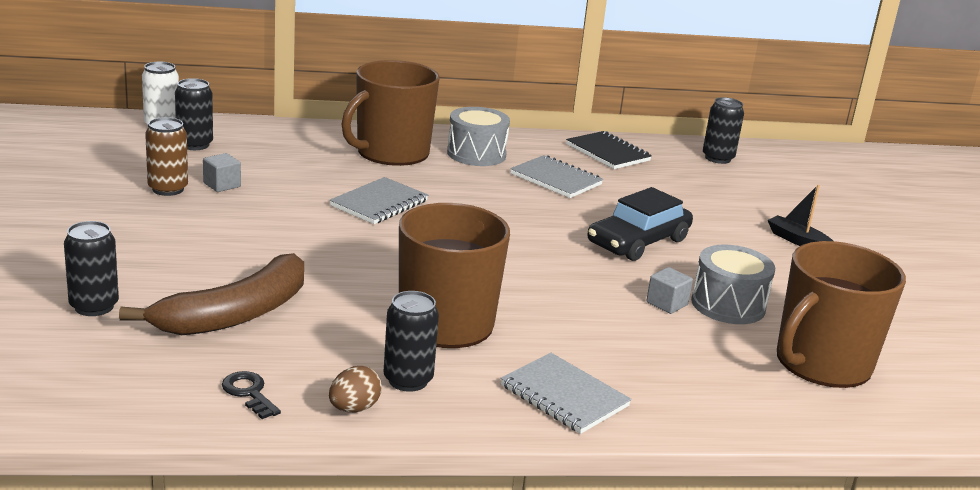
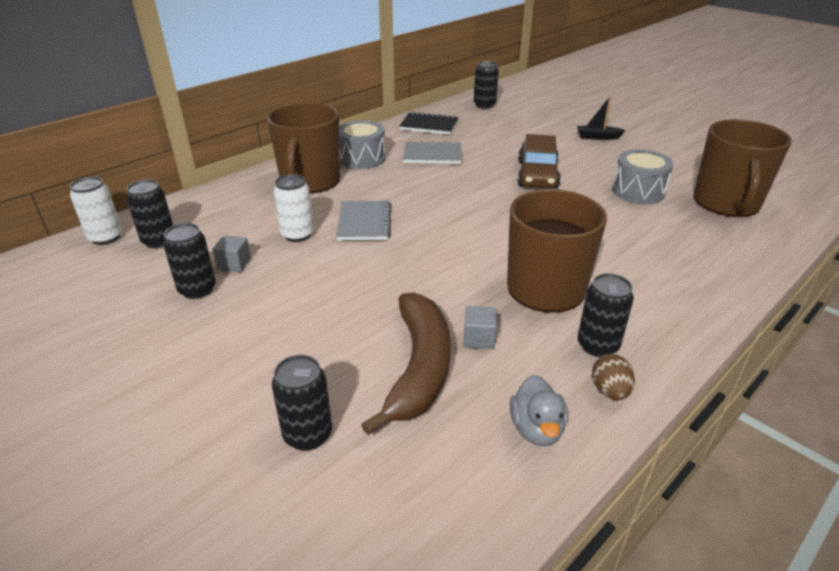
camera: 35 degrees left, 10 degrees up
(168, 189) = (197, 290): brown can -> black can
(249, 393) = (536, 429): black key -> grey duck
(306, 187) = (297, 235): none -> white can
(564, 396) = (679, 299): grey notebook -> none
(638, 241) = (537, 174): black car -> brown car
(667, 304) = (615, 206): grey cube -> grey cube (479, 338)

